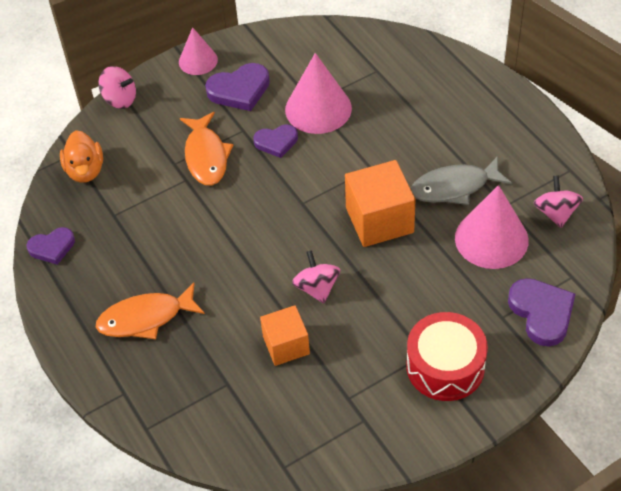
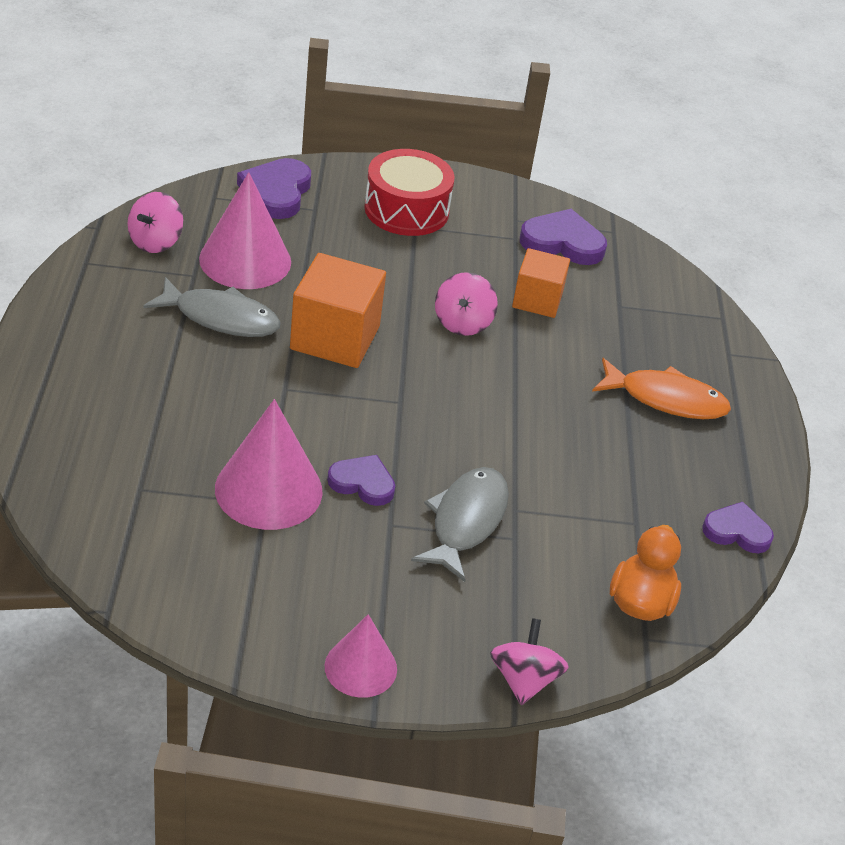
camera: 155 degrees left, 10 degrees down
(120, 99) = (524, 679): pink spinning top -> pink spinning top turned 45 degrees clockwise
(206, 156) = (466, 521): orange fish -> grey fish
(239, 90) = (343, 581): purple heart -> purple heart (562, 242)

